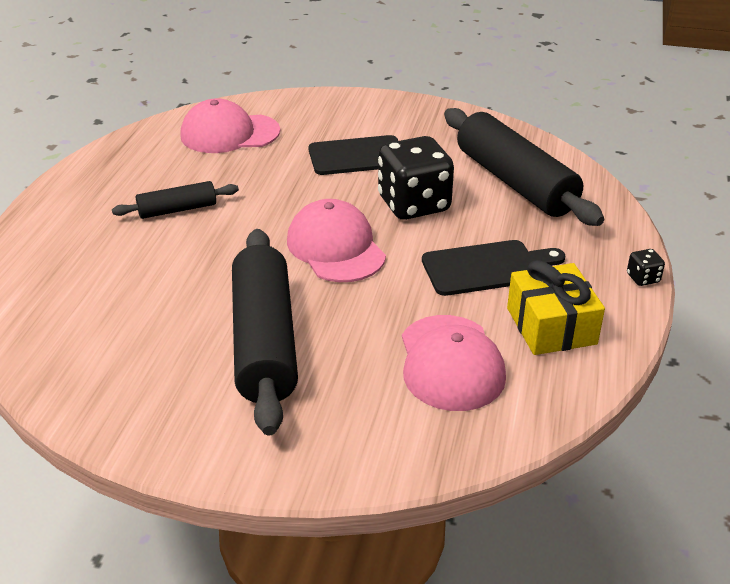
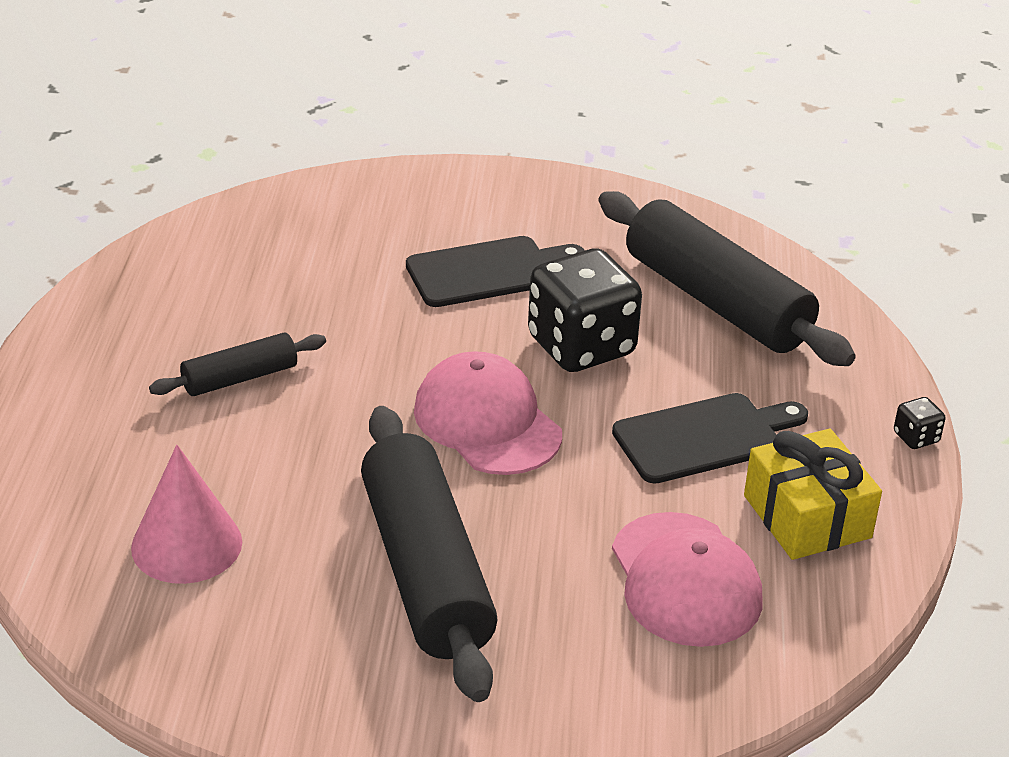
camera: 10 degrees left, 0 degrees up
(105, 311) = (186, 544): none -> pink cone
(229, 133) = (279, 246): pink cap -> none

